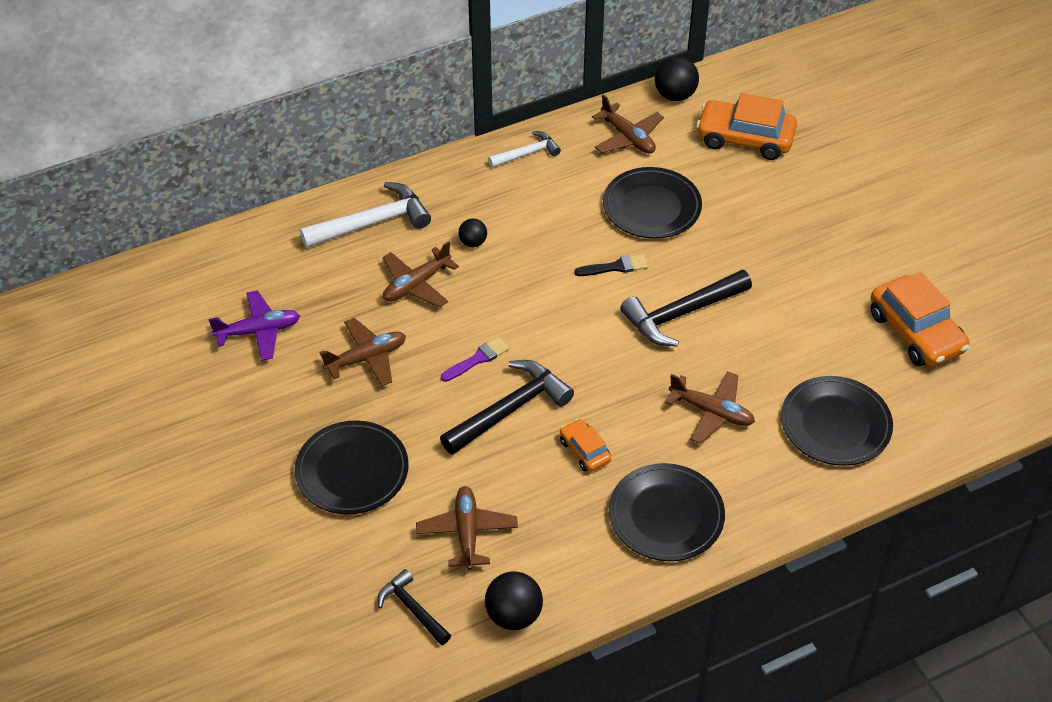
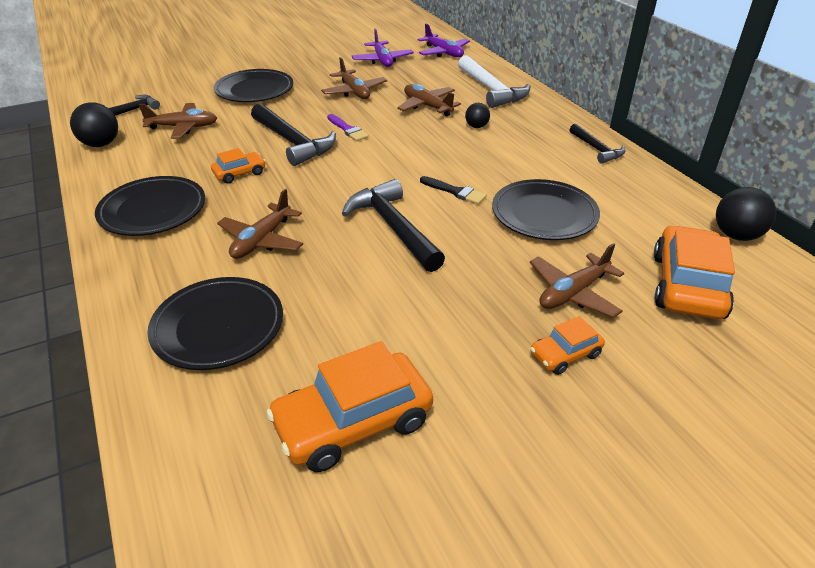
camera: 90 degrees right, 10 degrees down
(238, 263) = (443, 53): none -> purple plane
(527, 153) = (596, 149): white hammer -> black hammer
(615, 267) = (455, 192): black brush -> black brush turned 45 degrees counterclockwise
(628, 137) = (646, 203): brown plane -> brown plane (573, 293)
(832, 217) = (565, 354): none -> orange car

